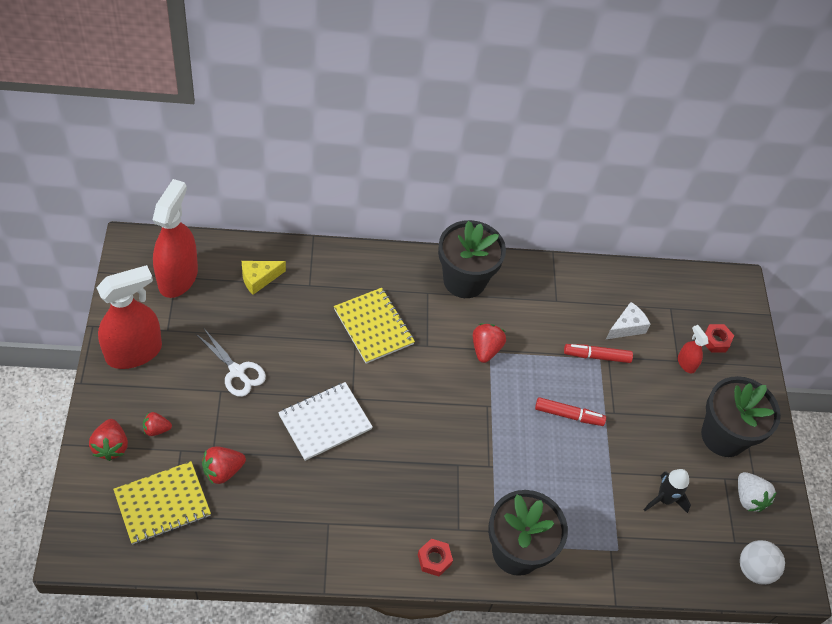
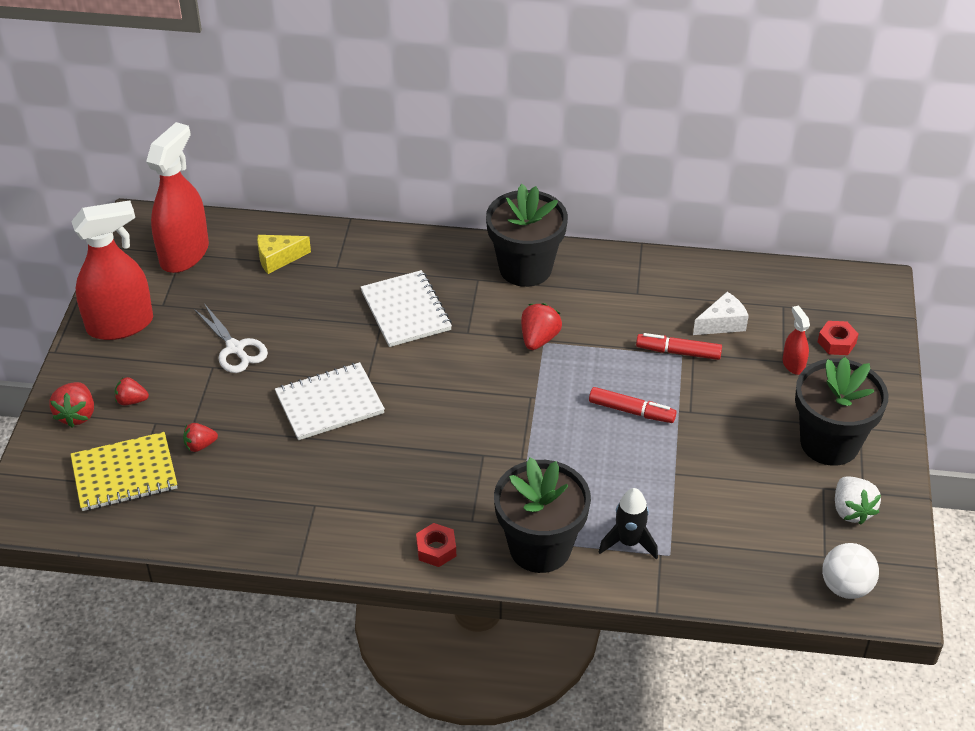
camera: 15 degrees right, 10 degrees down
(222, 471) = (200, 445): red strawberry -> red strawberry, size x0.66
(374, 326) = (406, 311): yellow notebook -> white notebook
(664, 499) = (739, 505): black rocket -> black rocket (629, 542)

